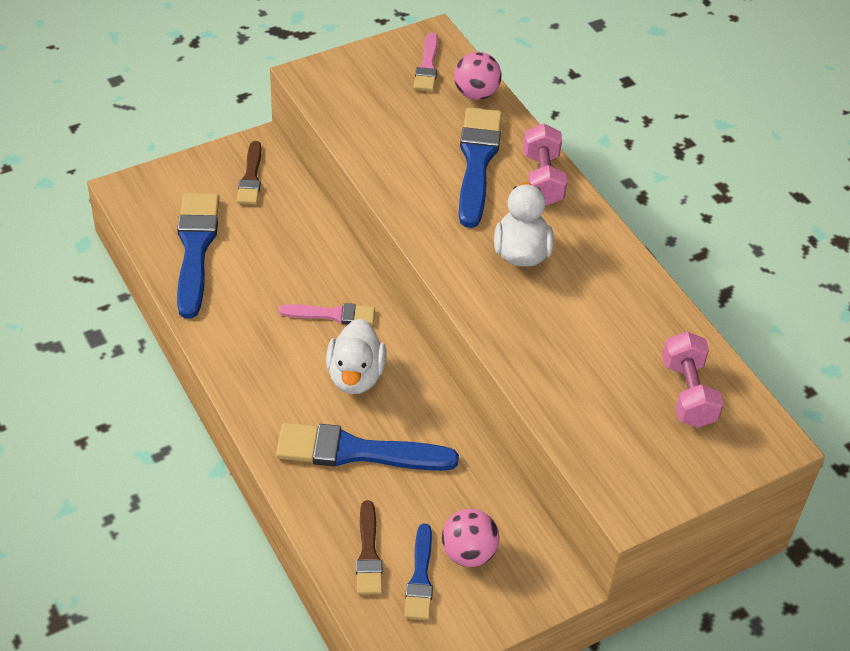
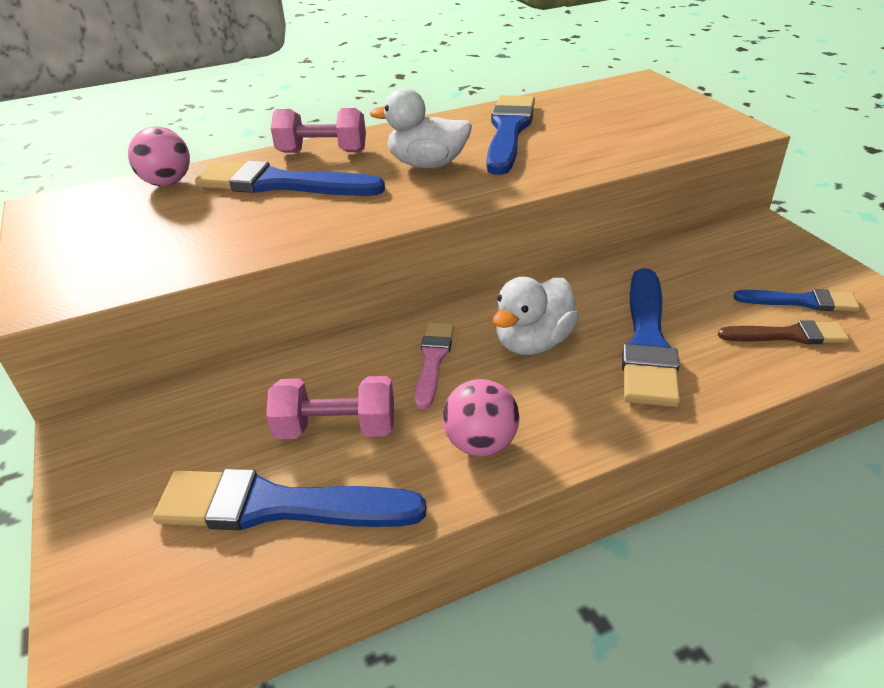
camera: 80 degrees left, 10 degrees down
(251, 177) = (146, 441): brown brush -> none
(355, 376) = (533, 342): white duck -> white duck turned 120 degrees clockwise
(427, 66) = (95, 210): pink brush -> none
(468, 553) = (755, 272): pink ball -> pink ball (481, 443)
(603, 311) = (509, 131): none -> blue brush
(687, 393) = (602, 104): pink dumbbell -> pink dumbbell (336, 428)

